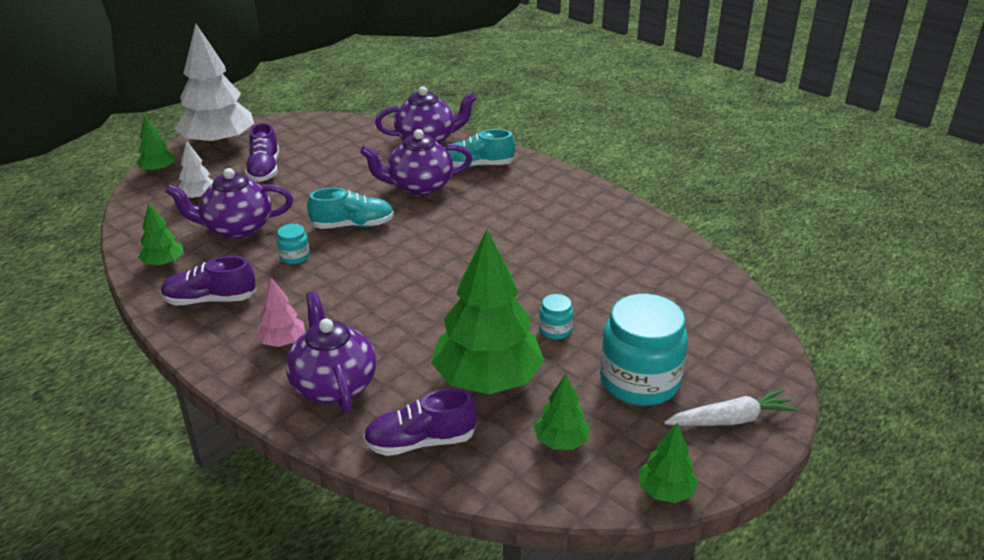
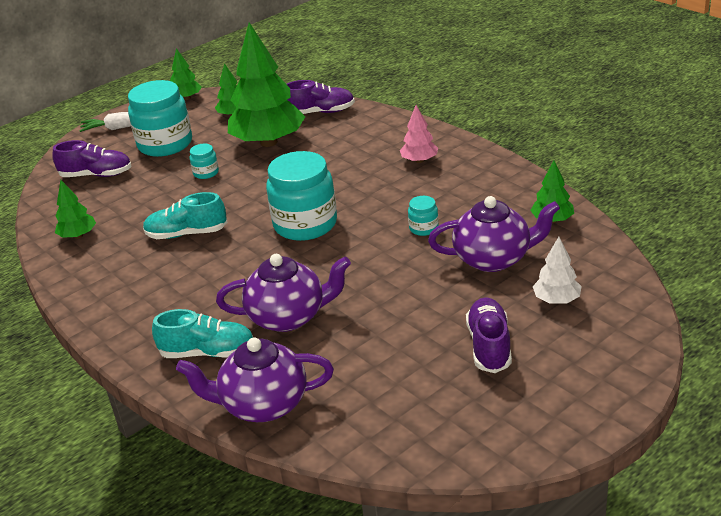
camera: 170 degrees left, 0 degrees up
(158, 170) = (637, 346): green tree -> green tree (78, 236)
(210, 300) = (490, 189): purple shoe -> purple shoe (96, 175)
(219, 143) = (575, 401): white tree -> none
(333, 385) = (377, 137): purple teapot -> none
(353, 225) = (367, 263): turquoise shoe -> turquoise shoe (186, 234)
(417, 262) = (305, 224): none -> turquoise jar

